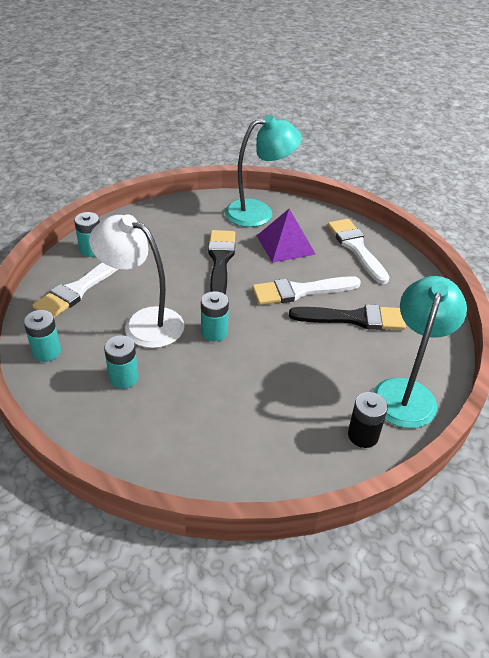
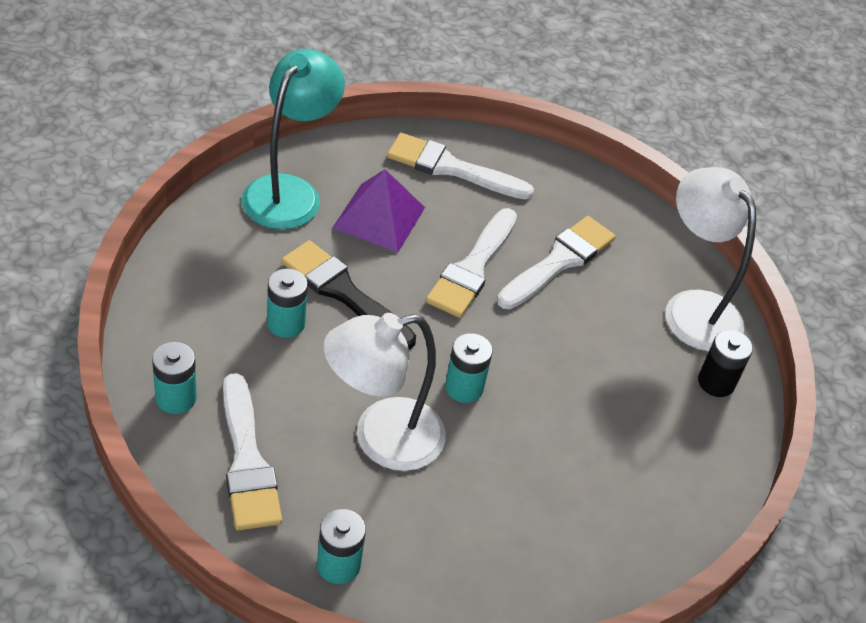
camera: 55 degrees left, 5 degrees up
(124, 378) = (458, 517): turquoise battery -> turquoise battery (286, 323)
(354, 318) = (559, 261): black brush -> white brush
(406, 392) = (693, 308): turquoise lamp -> white lamp

